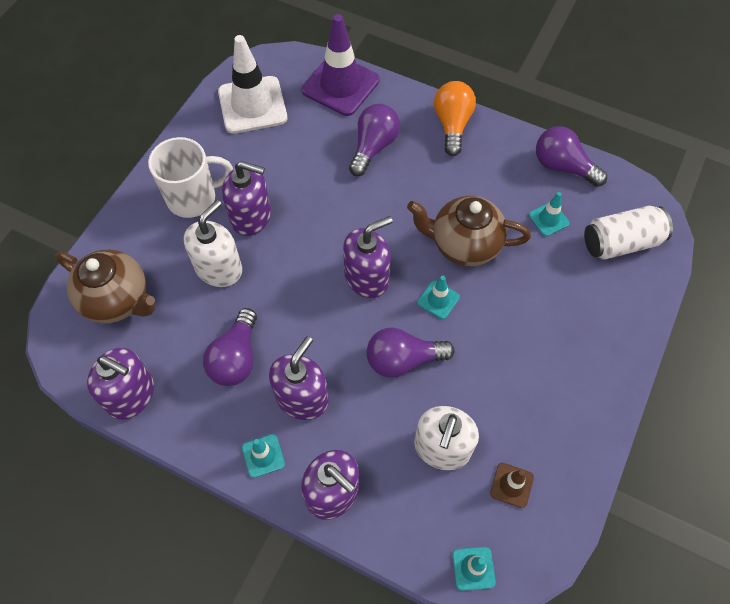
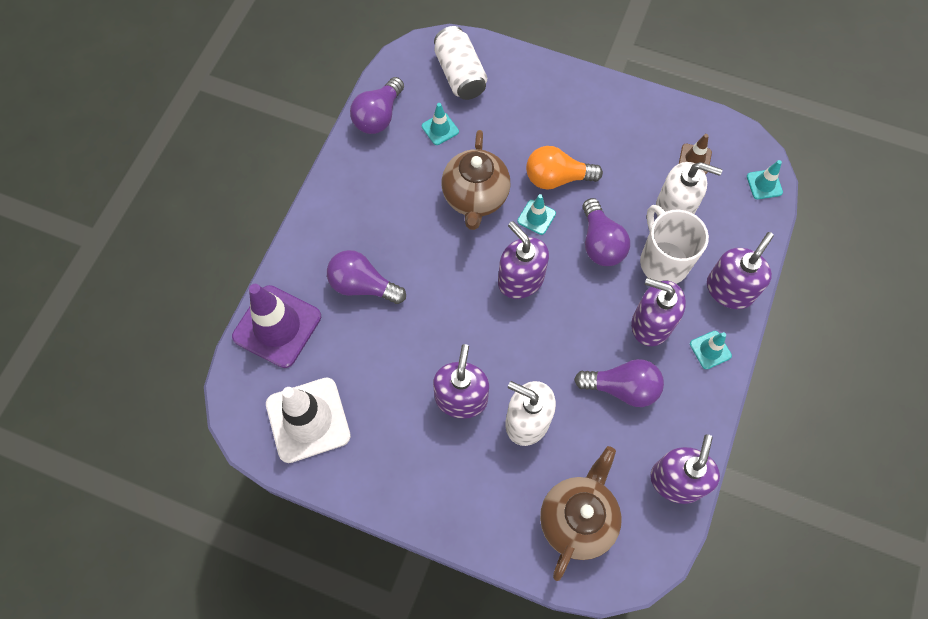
camera: 95 degrees left, 5 degrees up
(193, 198) = (442, 464): white mug -> white mug (663, 261)
(452, 125) = (330, 212): orange light bulb -> orange light bulb (557, 178)

